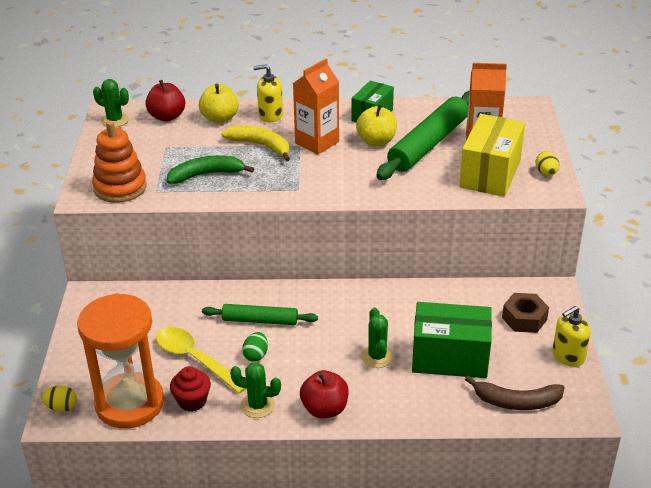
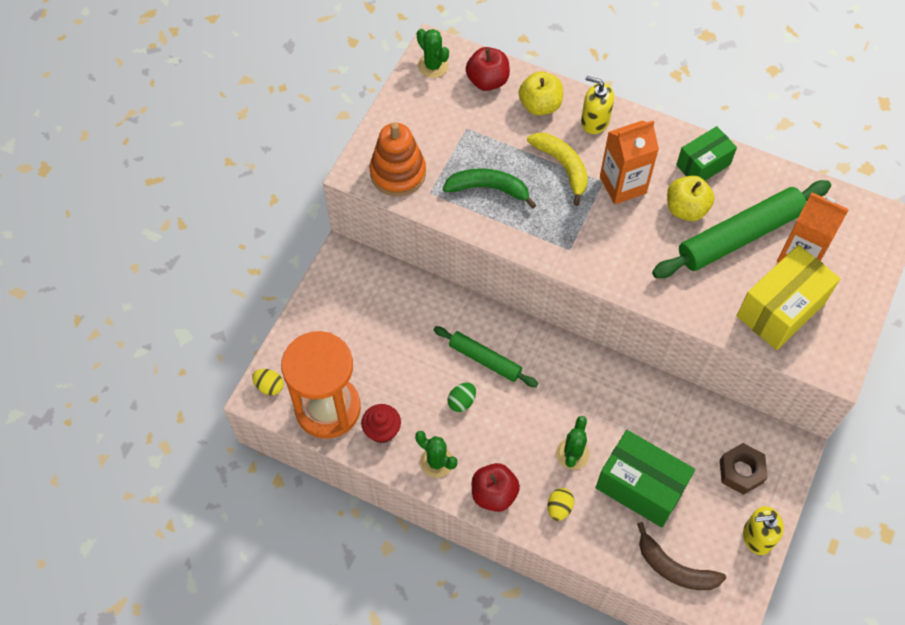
camera: 25 degrees right, 25 degrees up
(195, 359) = (405, 381): yellow spoon -> none
(546, 173) = (842, 334): yellow egg -> yellow egg (559, 508)

